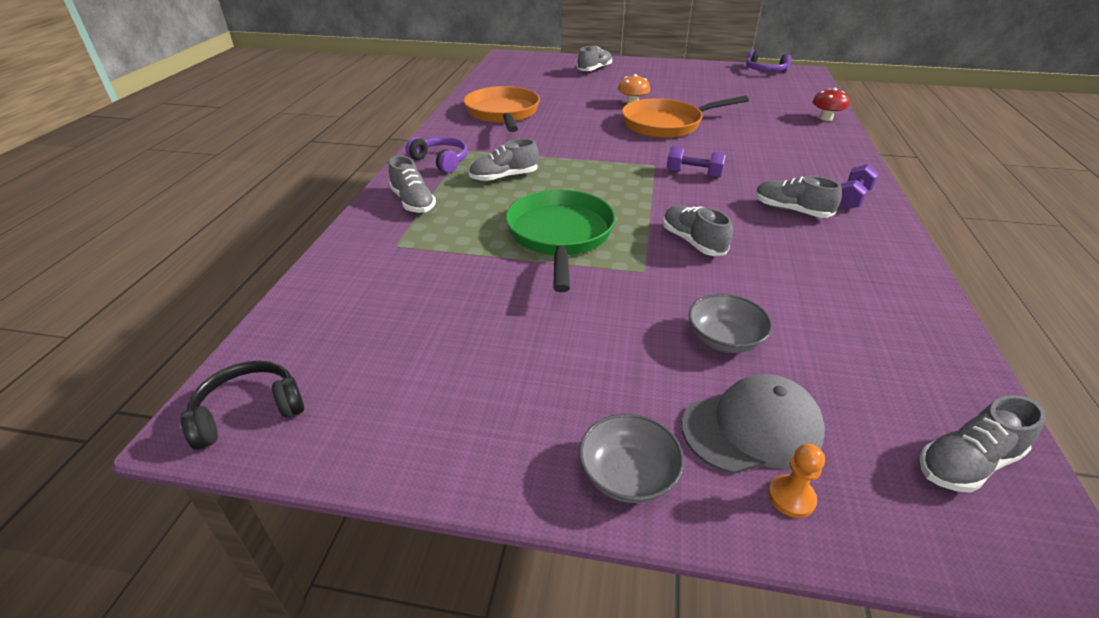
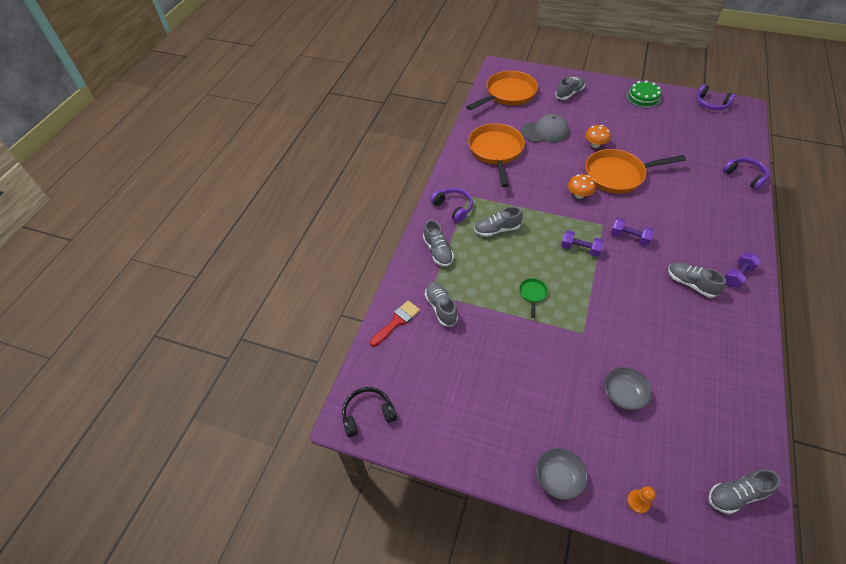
camera: 10 degrees right, 15 degrees up
(333, 282) = (397, 322): none -> red brush
(518, 72) = (508, 94): none -> orange pan
(560, 236) = (532, 294): green pan -> green pan, size x0.41
(617, 142) = (579, 195): none -> orange mushroom
(626, 188) = (580, 249): none -> purple dumbbell
(684, 69) = (643, 97): none -> green cake
(693, 242) = (618, 308): grey shoe -> grey shoe (441, 308)
(752, 428) = (627, 458): grey cap -> grey cap (545, 132)
(825, 118) = (744, 176): red mushroom -> purple headphones

